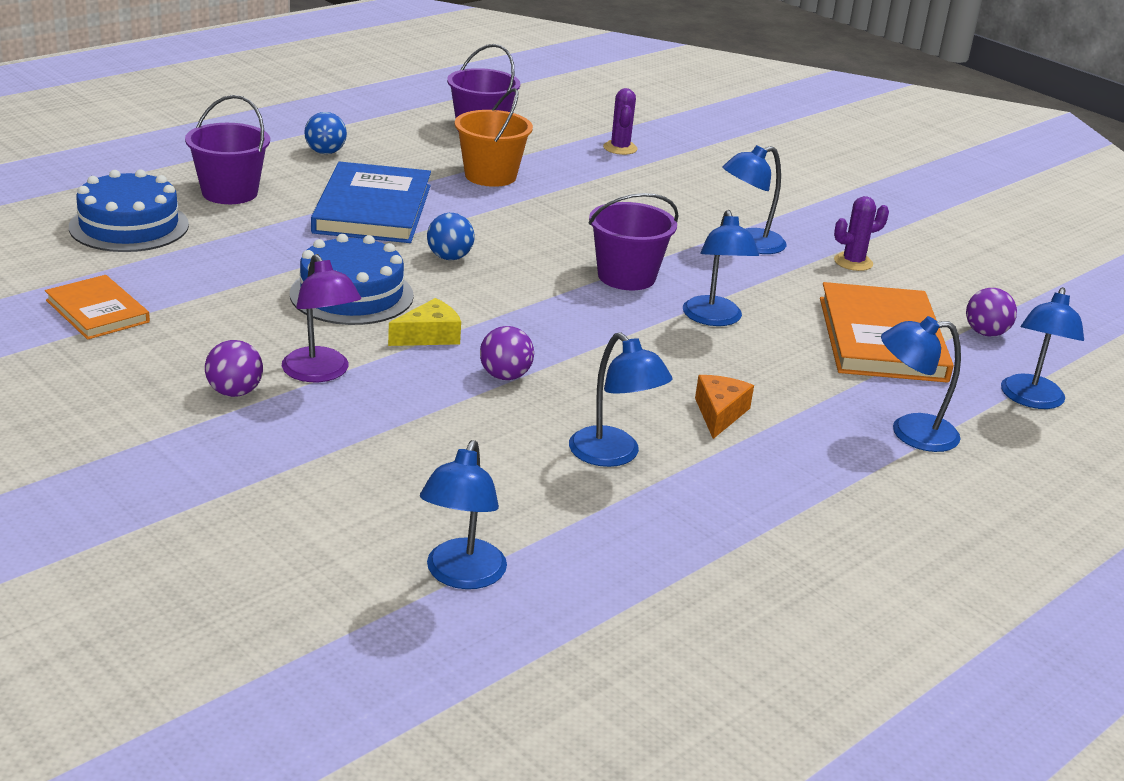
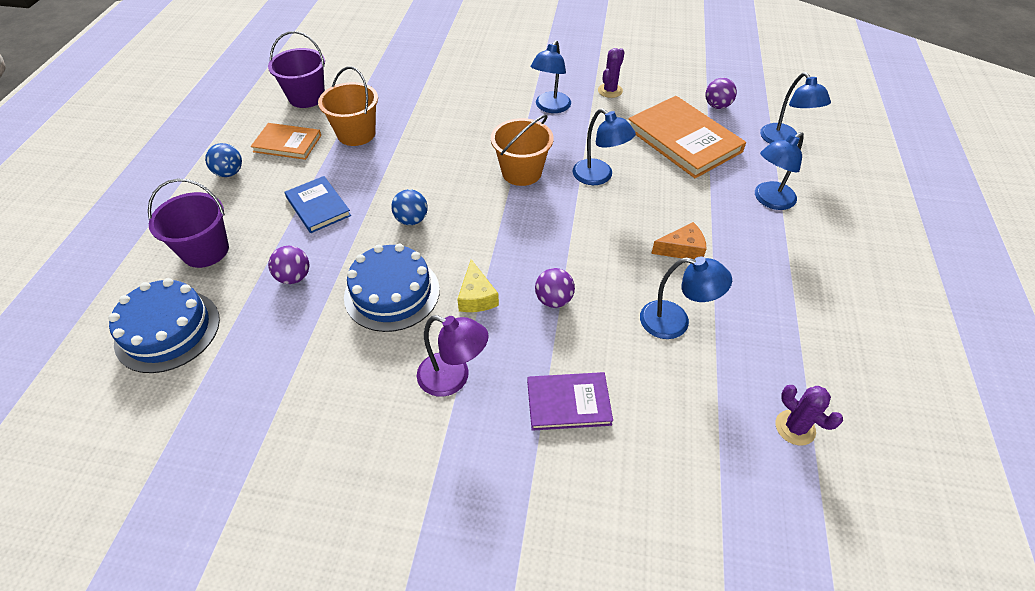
camera: 35 degrees left, 20 degrees up
(97, 311) = (241, 433): orange book -> orange book (287, 143)
(234, 392) = (422, 438): purple ball -> purple ball (294, 277)
(373, 209) = (318, 206): blue book -> blue book, size x0.58
(403, 444) = (568, 403): none -> purple book
(429, 336) = (476, 296): yellow cheese -> yellow cheese turned 150 degrees clockwise
(461, 576) = (720, 488): blue lamp -> none
(620, 148) = (402, 68): purple cactus -> purple cactus (795, 427)
(626, 276) = (521, 172): purple bucket -> orange bucket
(719, 413) = (682, 249): orange cheese -> orange cheese turned 105 degrees clockwise

